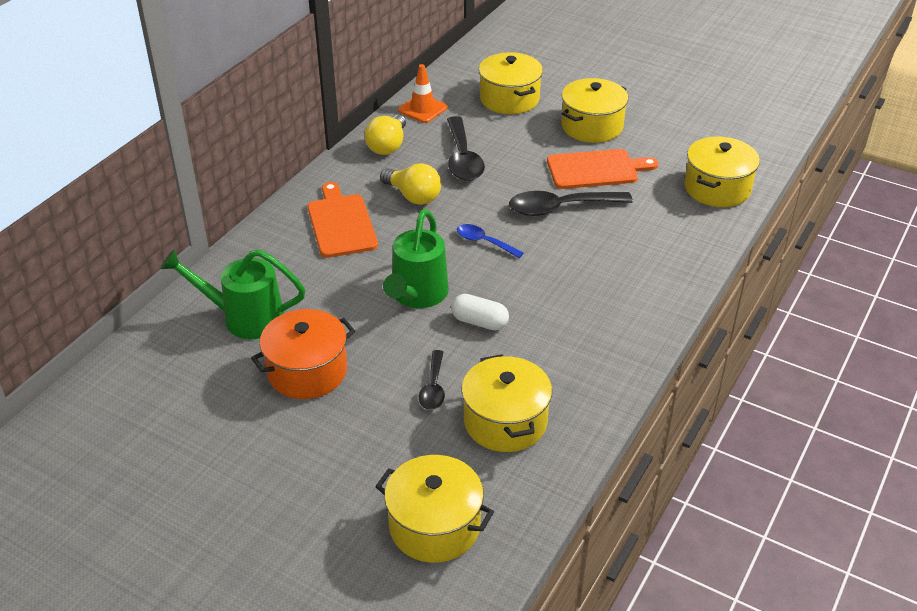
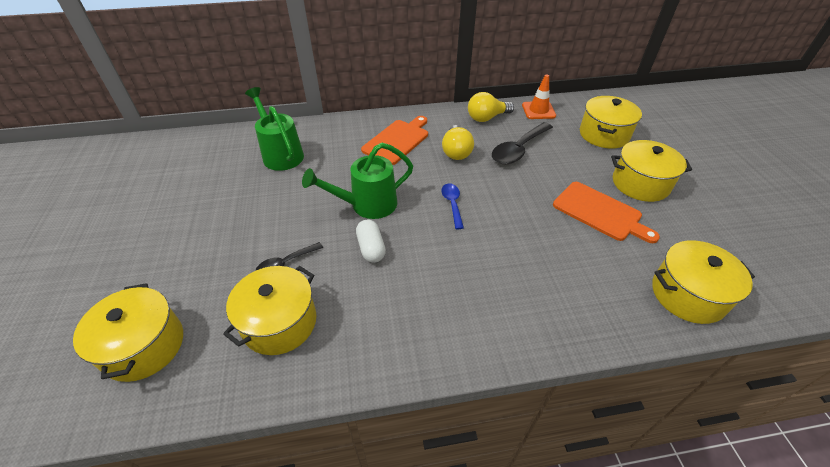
camera: 50 degrees right, 5 degrees up
(307, 371) = (255, 201): orange pot -> none
(560, 208) = (534, 219): black spoon -> none

